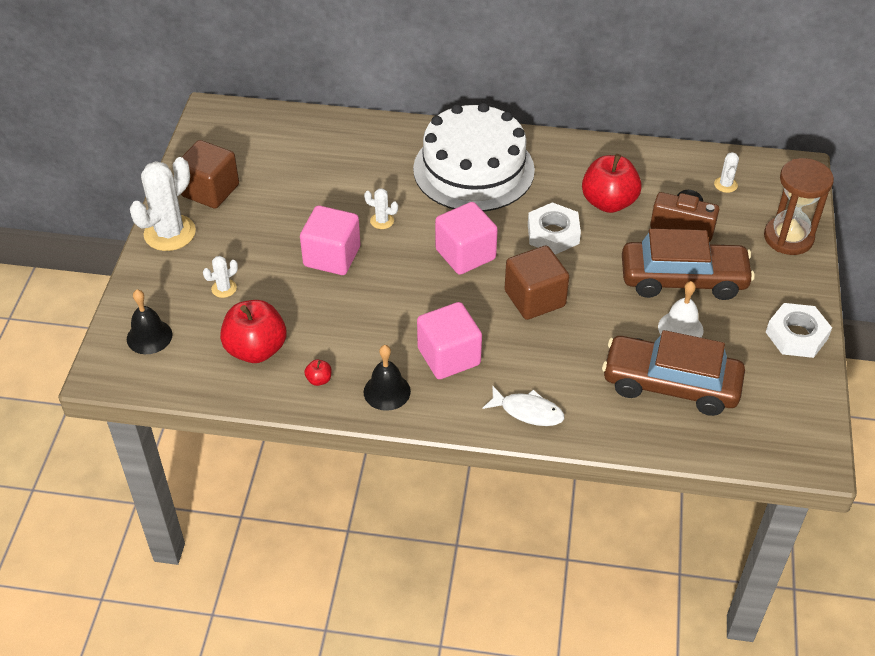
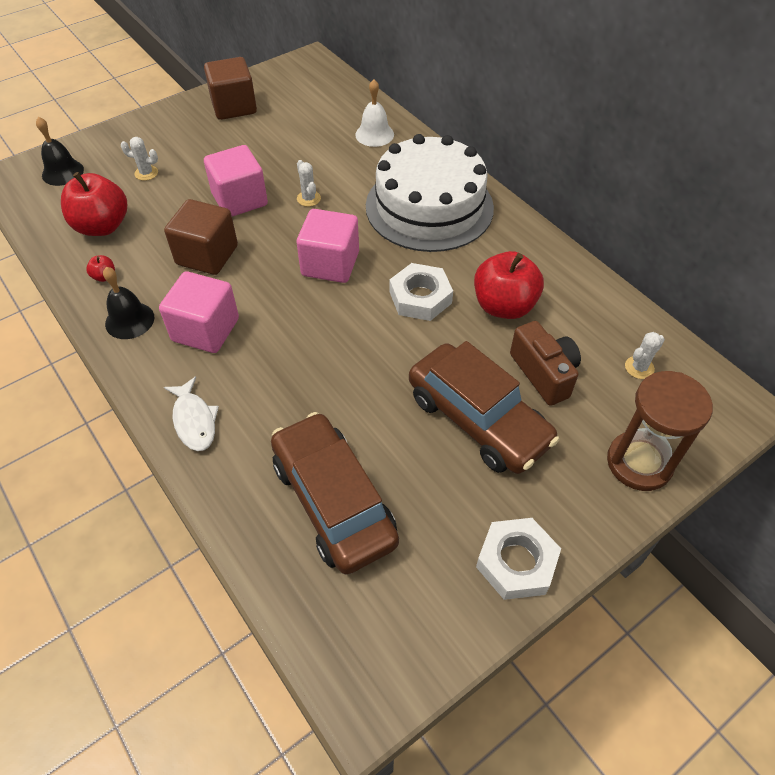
camera: 45 degrees right, 5 degrees up
(170, 233) = (171, 117): white cactus -> none
(534, 298) = (331, 337): brown cube -> brown cube (207, 255)
(680, 328) = (414, 460): white bell -> white bell (374, 134)

